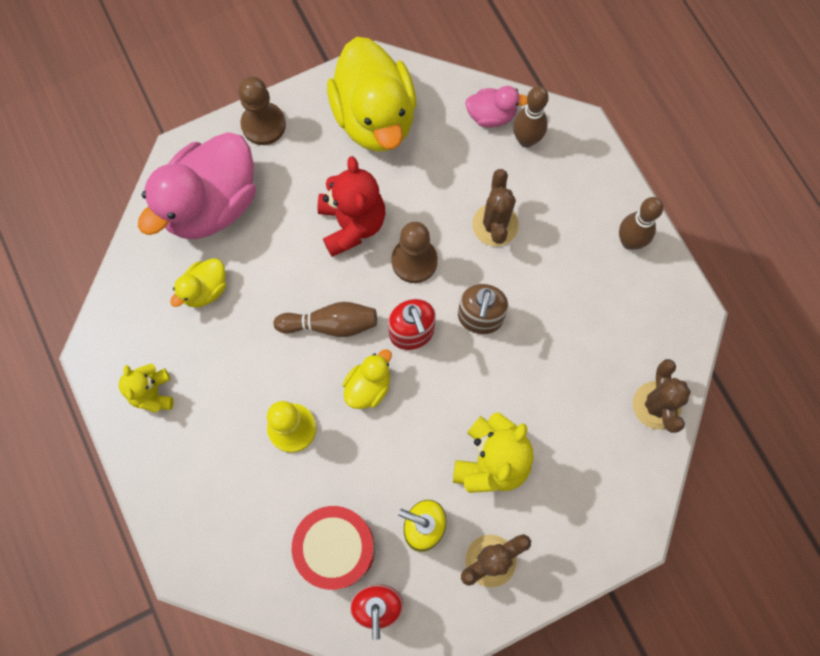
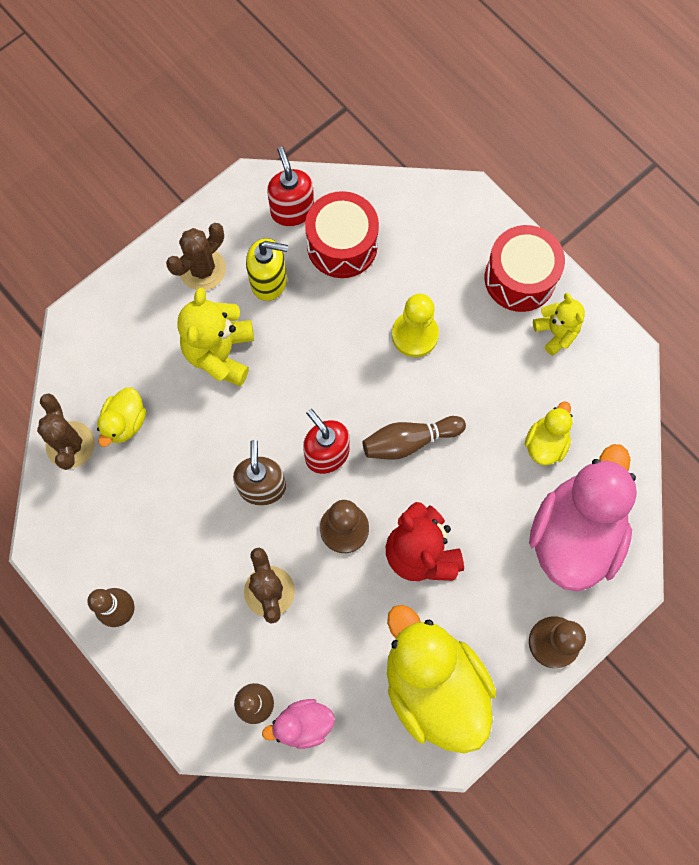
camera: 165 degrees right, 0 degrees up
(166, 460) = (520, 278): none -> red drum
(368, 386) = (354, 391): yellow duck -> yellow duck (125, 422)

